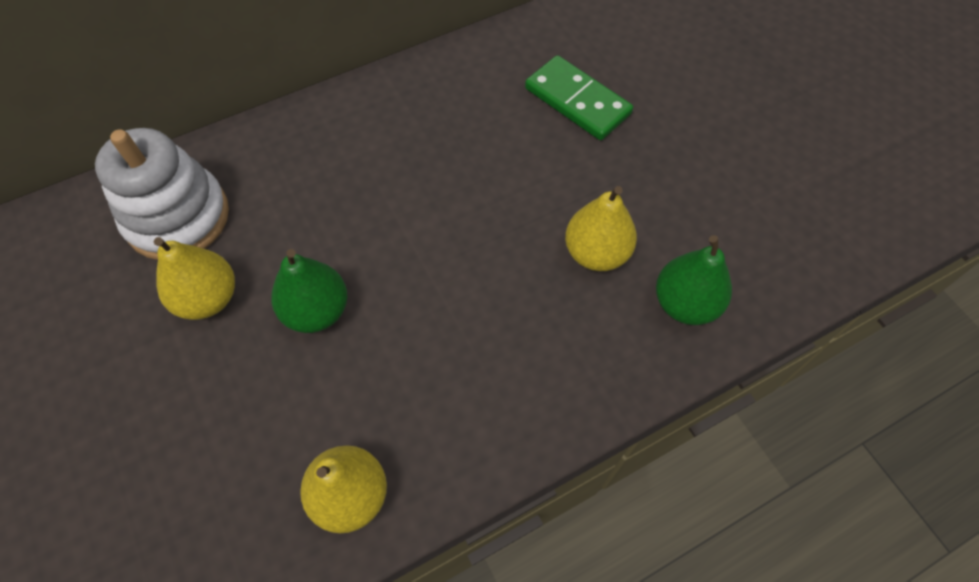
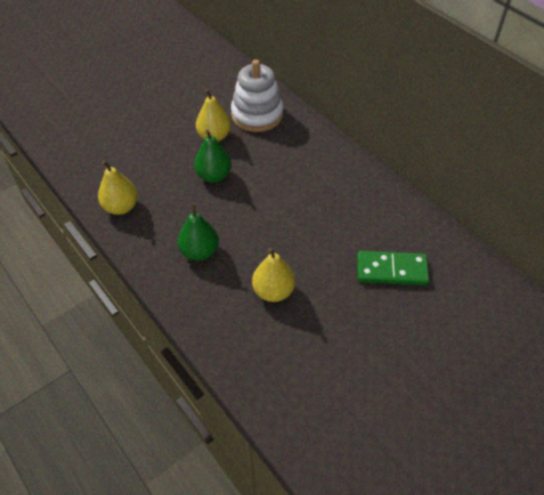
camera: 80 degrees right, 10 degrees down
(577, 101) = (391, 270): green domino -> green domino turned 60 degrees clockwise
(685, 303) = (246, 341): green pear -> green pear (200, 252)

